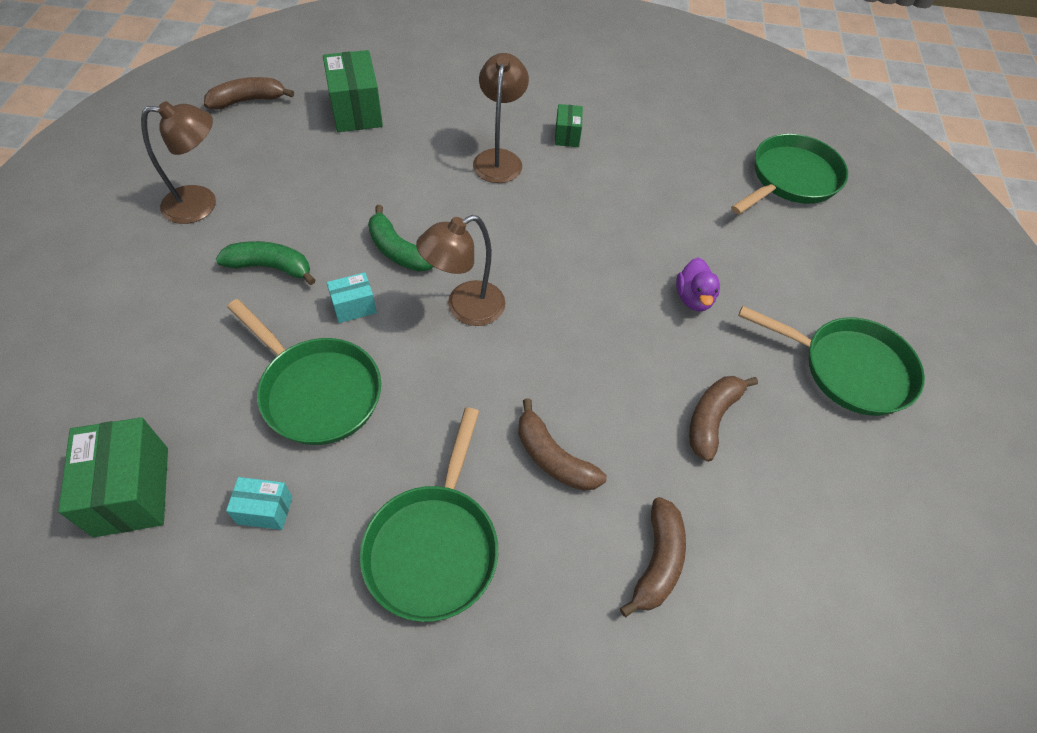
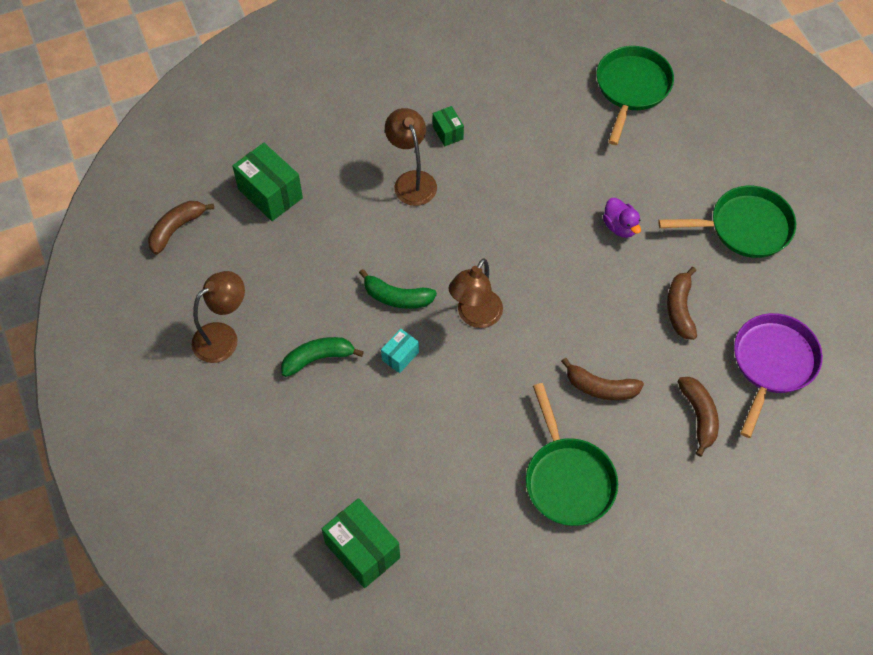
camera: 25 degrees left, 5 degrees up
(265, 510) = (453, 515): turquoise box -> none
(316, 391) = (423, 427): green pan -> none
(798, 548) = (772, 364): none -> purple pan

